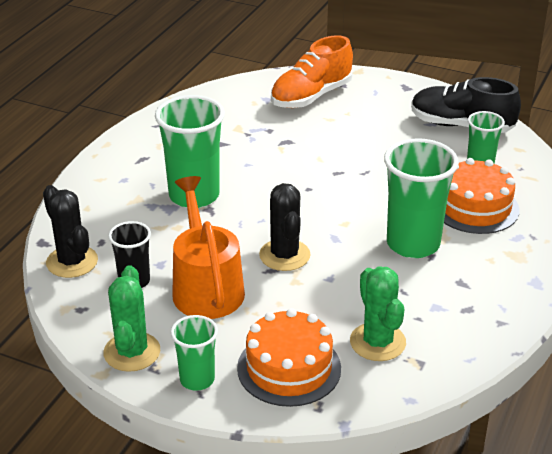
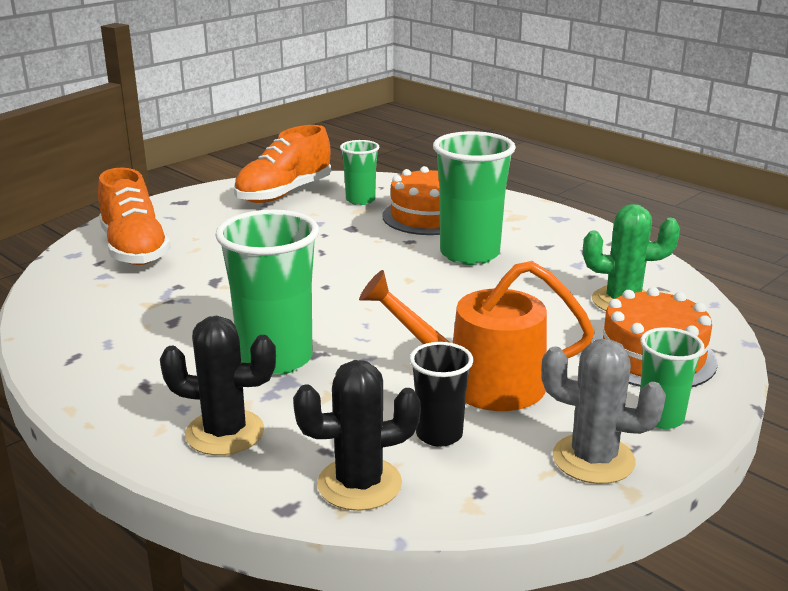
camera: 70 degrees left, 10 degrees down
(132, 352) = (593, 459): green cactus -> grey cactus
(284, 255) = (446, 322): black cactus -> black cactus (225, 433)
(461, 126) = (284, 193): black shoe -> orange shoe

